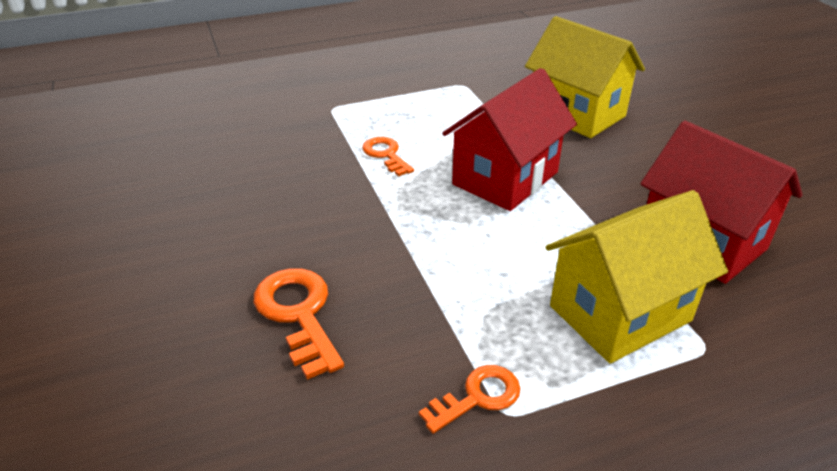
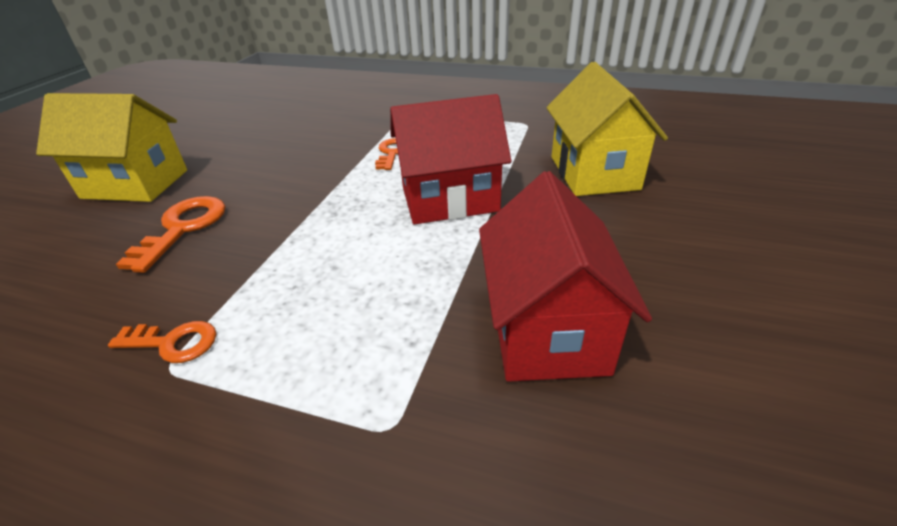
camera: 40 degrees right, 0 degrees up
(620, 313) = (367, 347): yellow house -> yellow house (135, 184)

